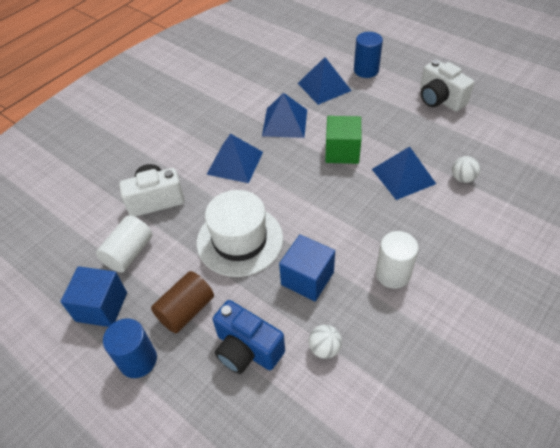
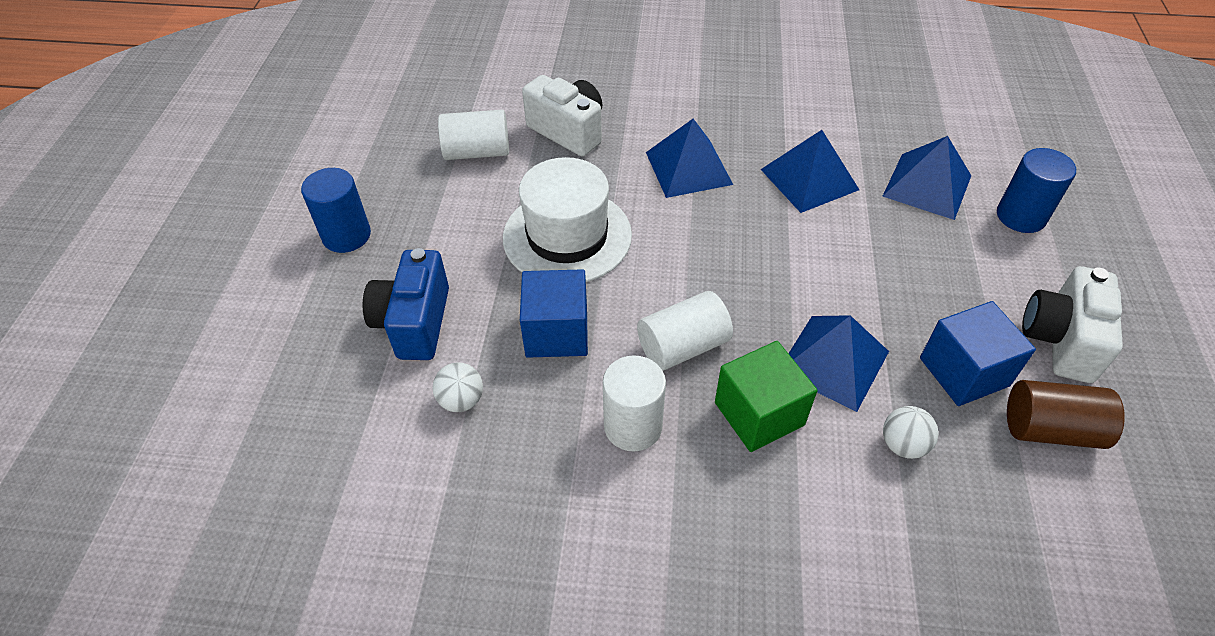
camera: 55 degrees right, 0 degrees up
(101, 307) = (394, 170): blue cube -> blue cube (964, 372)
(186, 310) = (433, 240): brown cylinder -> brown cylinder (1050, 429)
(342, 152) = (814, 266): green cube -> green cube (759, 414)
(356, 228) = (683, 346): none -> white cylinder

